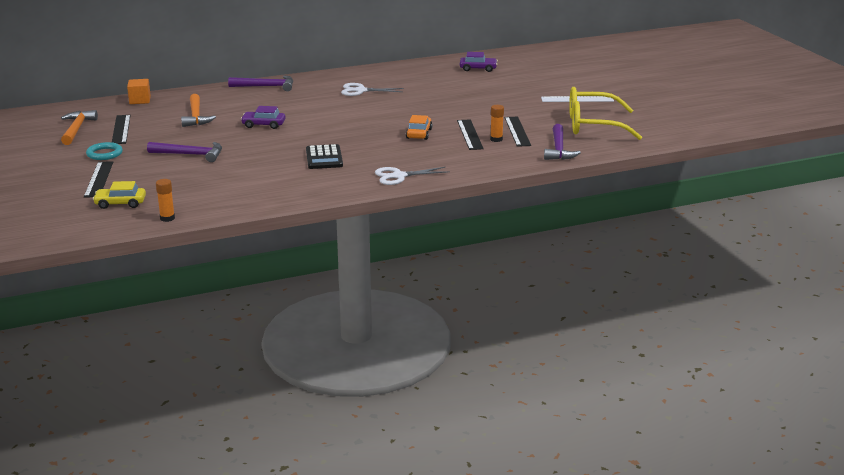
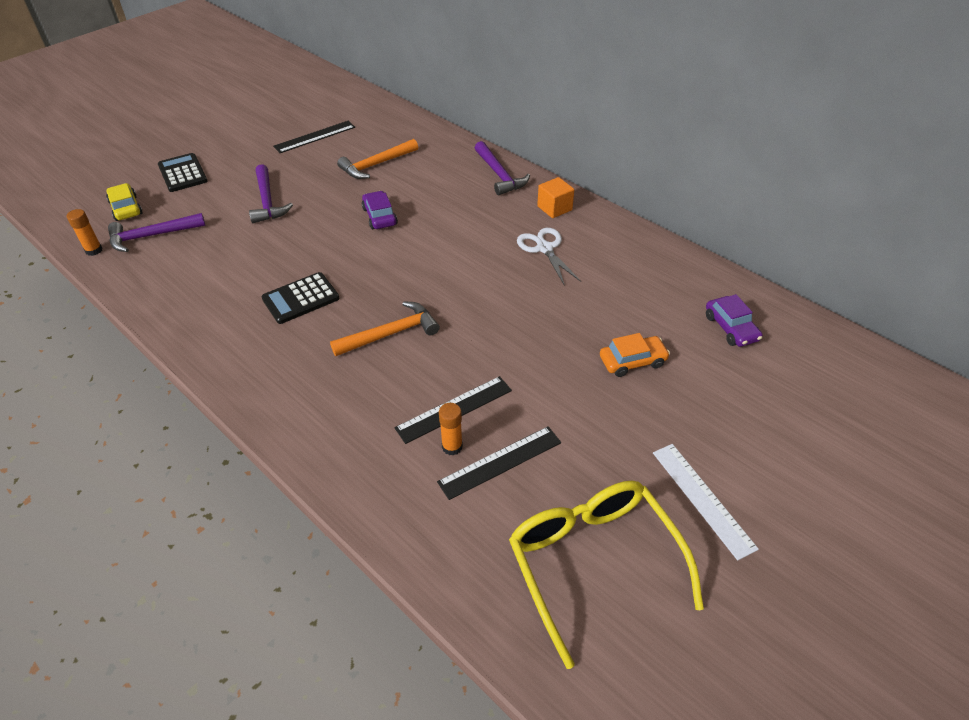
camera: 65 degrees right, 20 degrees up
(76, 129) = (302, 114): orange hammer -> orange hammer (391, 333)
(98, 179) = (182, 173): black ruler -> black calculator
(104, 154) = (247, 152): turquoise ring -> none
(140, 100) = (398, 117): orange cube -> orange cube (554, 208)
(399, 176) = (267, 387): white scissors -> none
(419, 134) = (426, 354): orange car -> orange car (632, 361)
(559, 149) = (453, 544): purple hammer -> purple hammer (152, 236)

